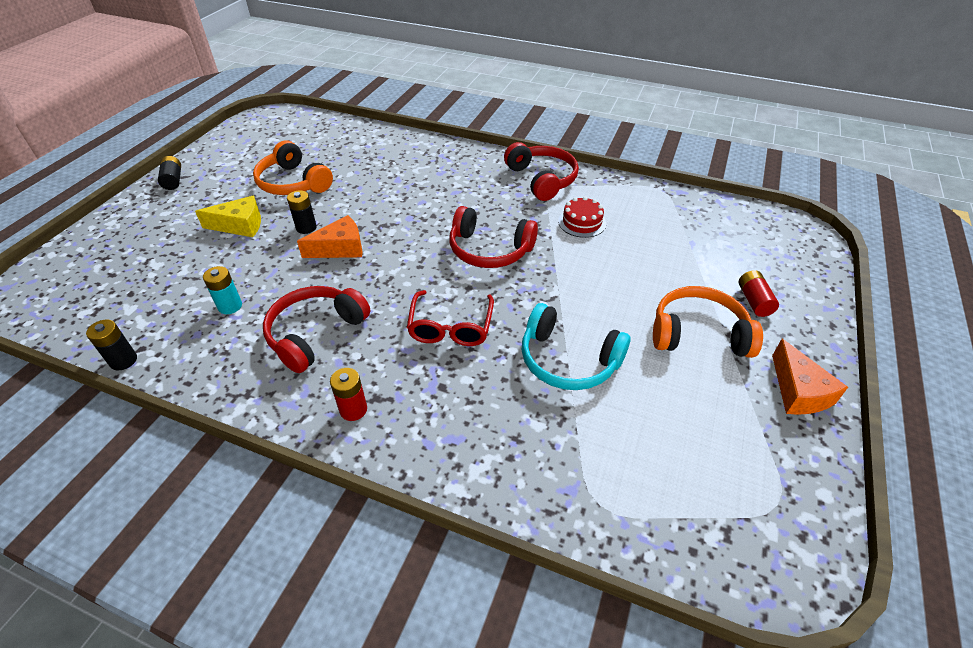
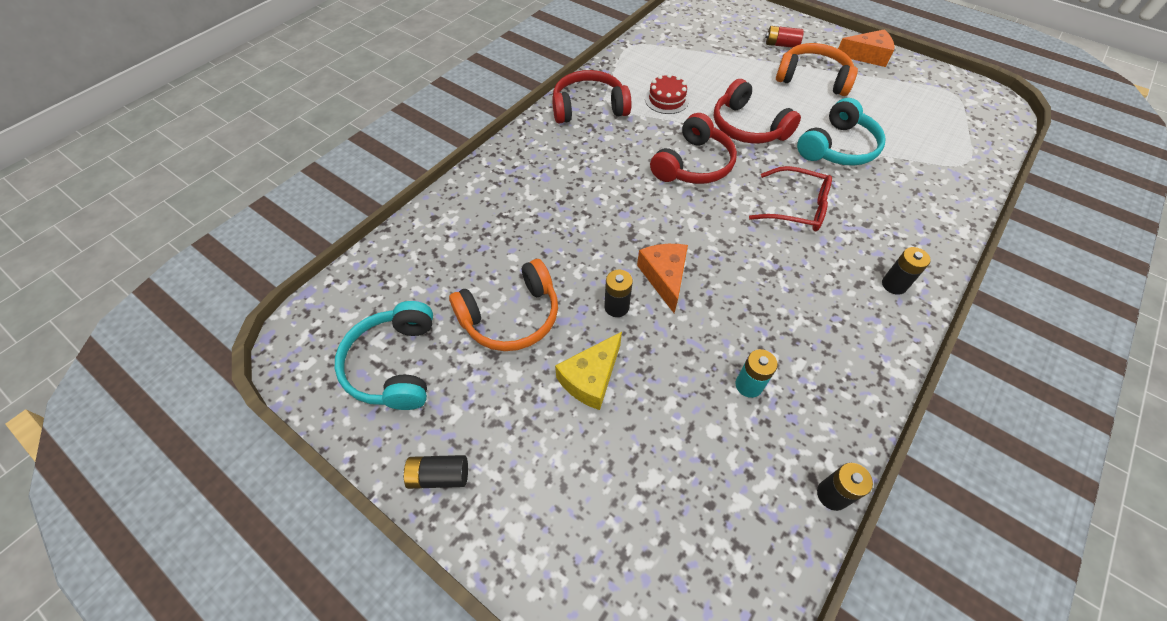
camera: 75 degrees left, 10 degrees up
(240, 225) = (591, 378): yellow cheese -> yellow cheese turned 150 degrees counterclockwise
(253, 149) = (394, 365): none -> turquoise headphones
(315, 333) = (798, 307): red headphones -> red headphones (747, 127)
(353, 409) = (894, 285): red battery -> black battery
(698, 333) = (812, 78): orange headphones -> orange headphones turned 90 degrees clockwise

